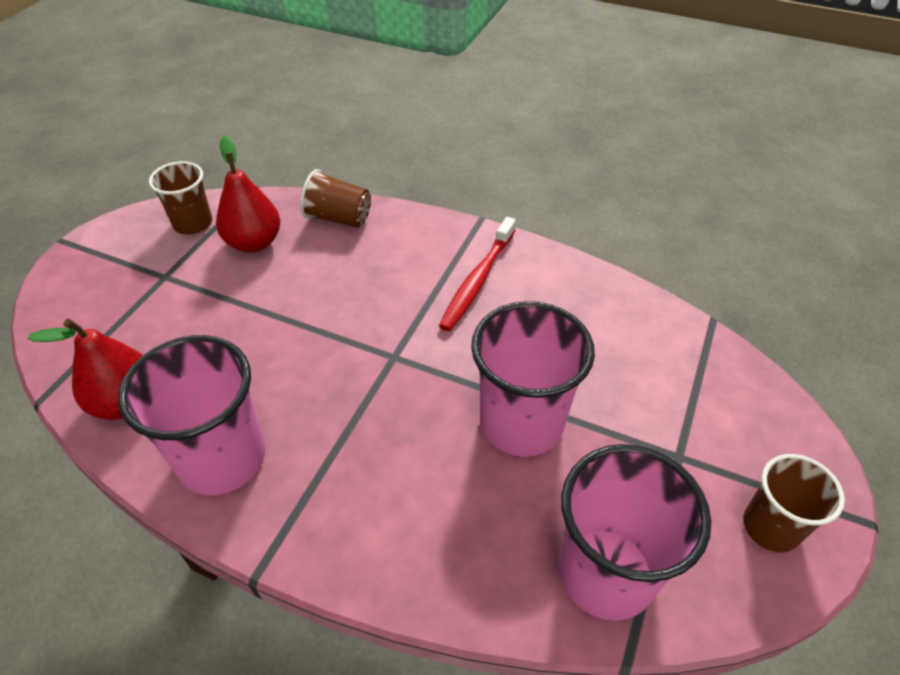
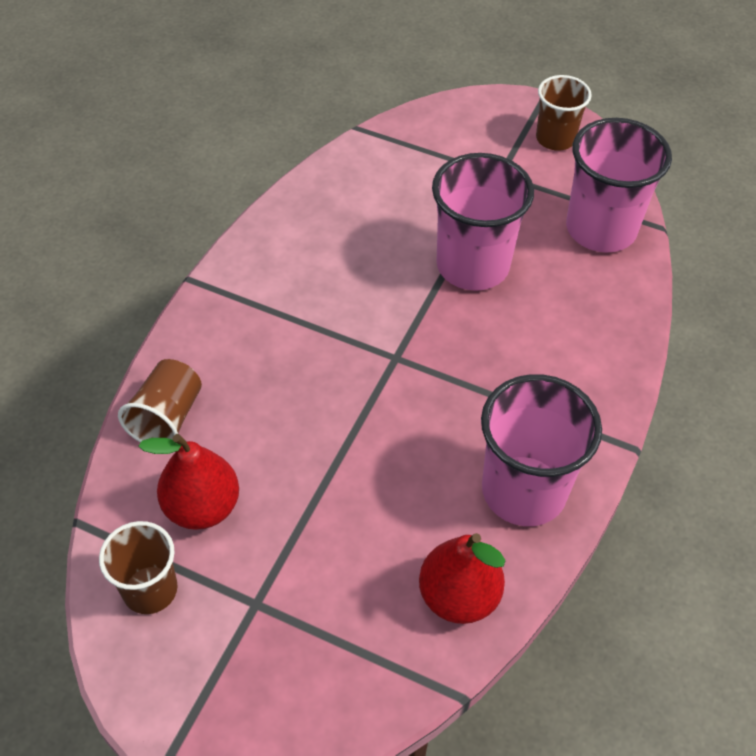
camera: 90 degrees left, 5 degrees up
(477, 280) = (292, 287): red toothbrush -> none

